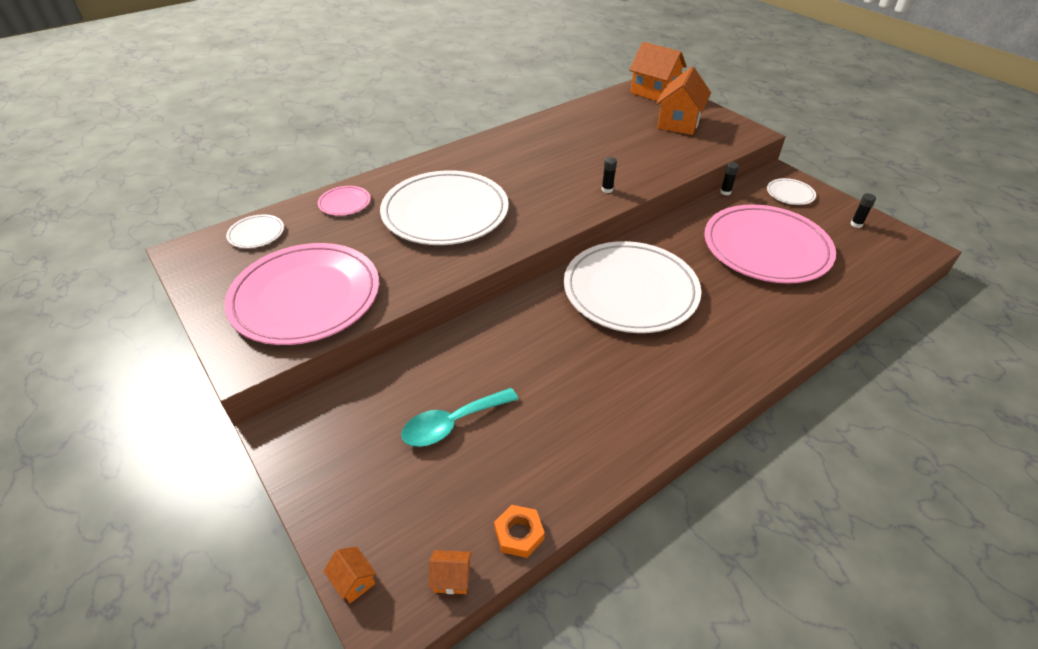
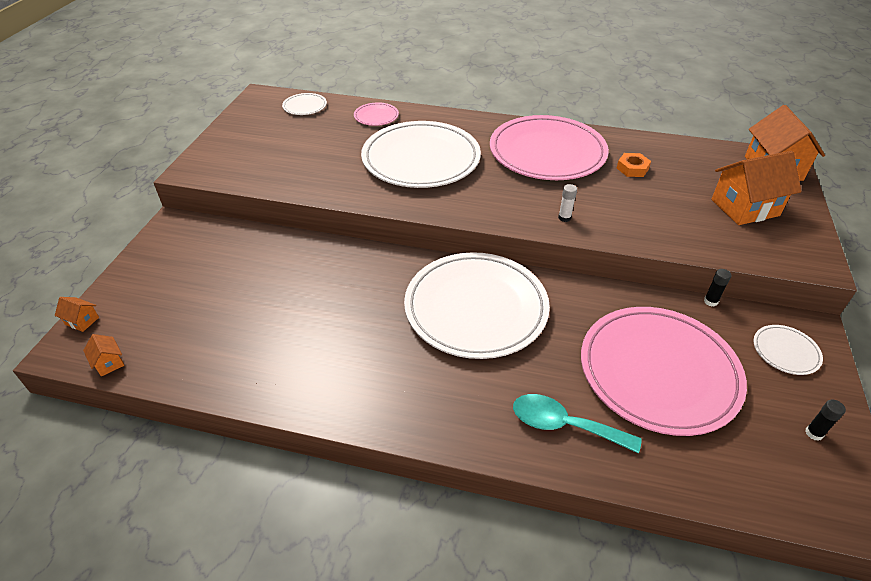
camera: 50 degrees right, 0 degrees up
(306, 297) = (266, 157): pink plate -> pink plate (547, 152)
(354, 581) = (82, 321): orange house -> orange house turned 75 degrees counterclockwise
(452, 424) = (237, 291): turquoise spoon -> turquoise spoon (564, 425)
(519, 534) = (165, 376): orange nut -> orange nut (632, 168)
(607, 189) = (564, 218): black glue stick -> white glue stick

